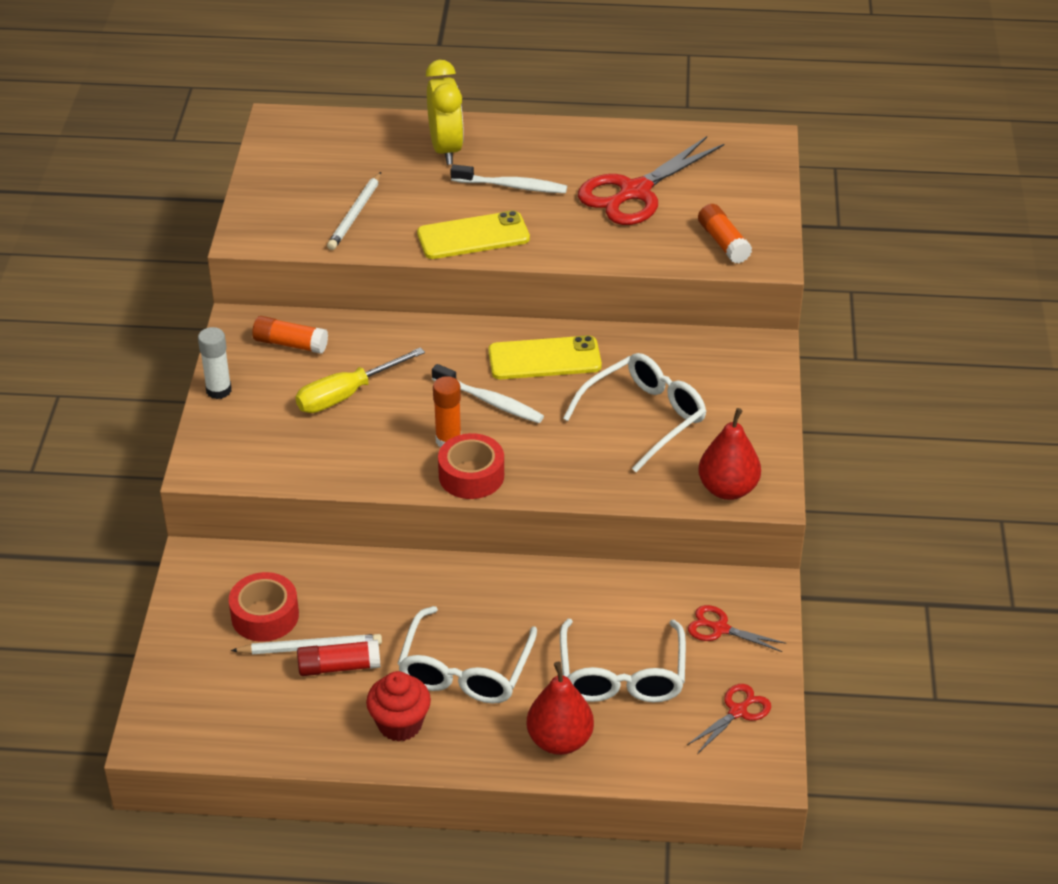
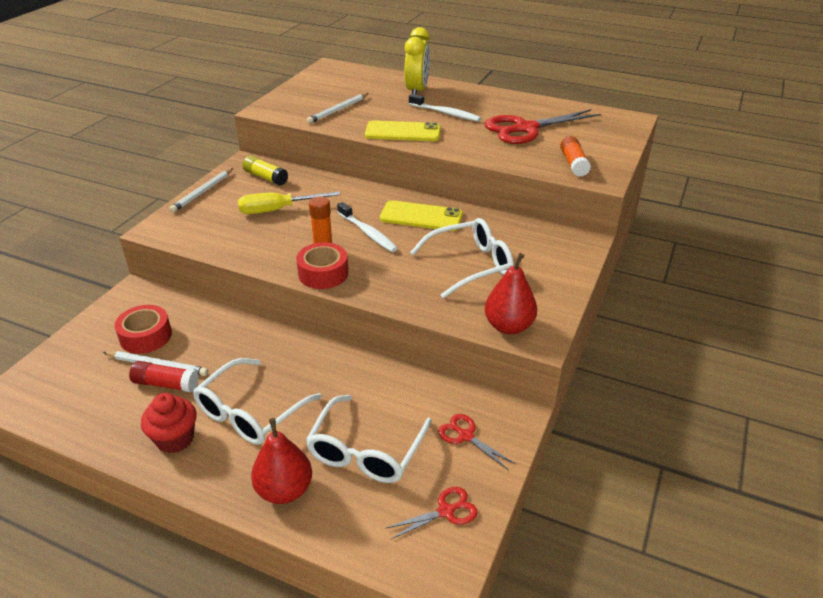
camera: 20 degrees right, 5 degrees down
(218, 390) = (202, 192): white glue stick -> white pencil
(290, 344) = (265, 177): orange glue stick -> yellow glue stick

